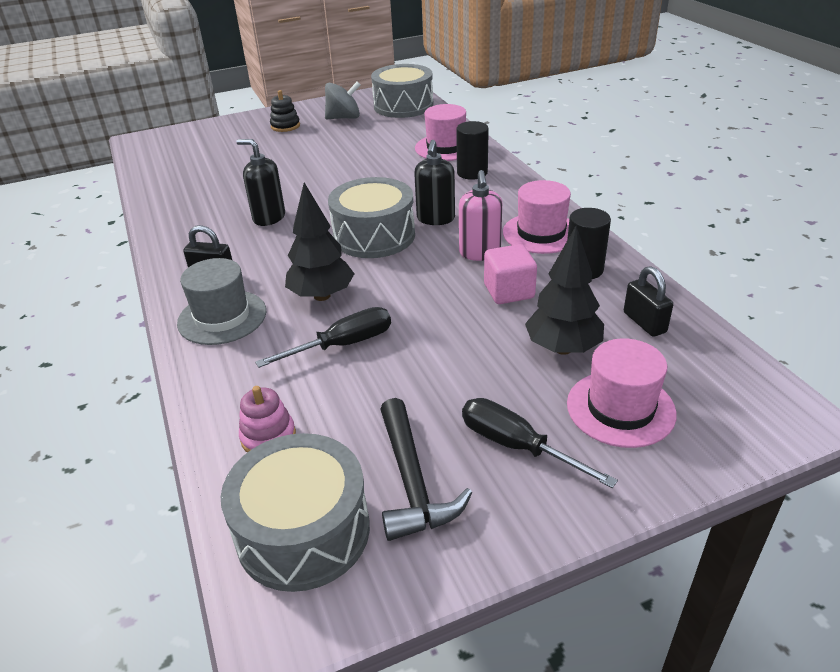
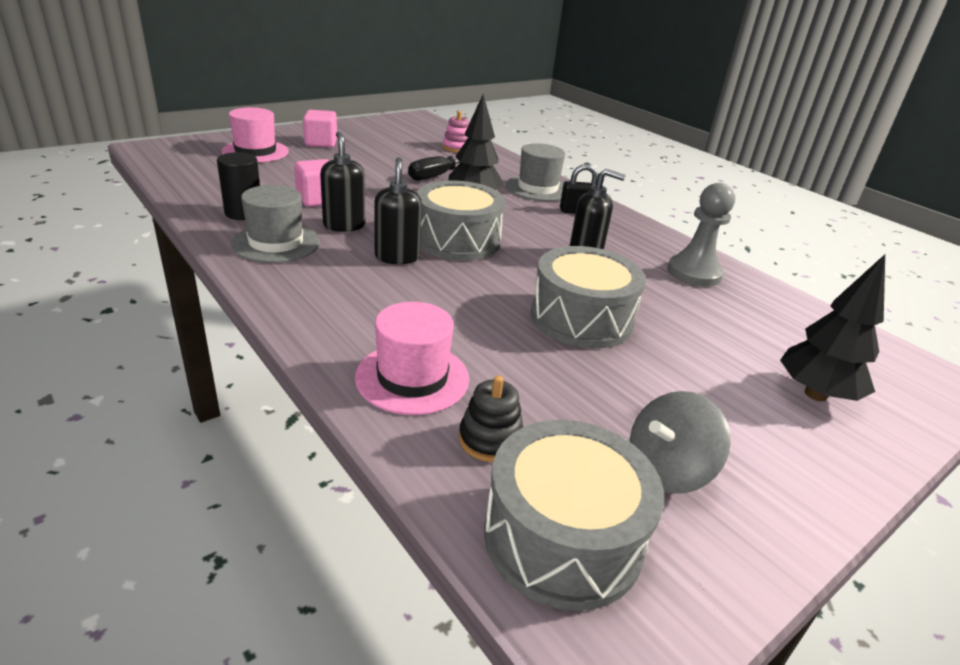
camera: 160 degrees right, 5 degrees down
(189, 203) = (694, 273): none -> grey pawn
(285, 126) = (757, 433): black stacking toy -> black stacking toy (490, 439)
(303, 531) = (419, 129): grey drum -> grey drum (581, 318)
(412, 482) = (374, 136): black hammer -> none
(472, 173) = (359, 322): black cylinder -> none
(480, 253) = (344, 225): pink soap dispenser -> black soap dispenser
(516, 446) = (321, 143): black screwdriver -> pink cube
(541, 233) = (276, 243): pink hat -> grey hat
(562, 348) = (282, 172): black tree -> black tree (815, 394)
(644, 322) = (212, 182): black padlock -> none

